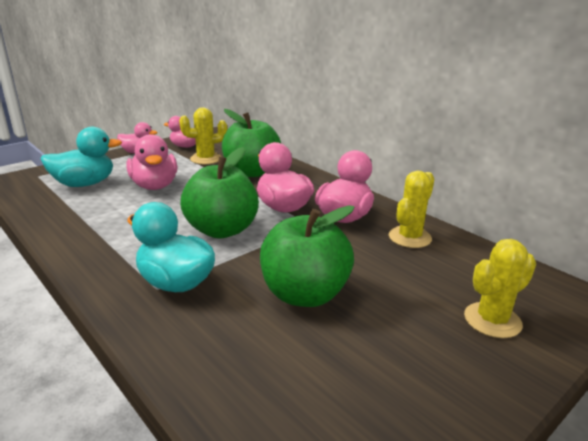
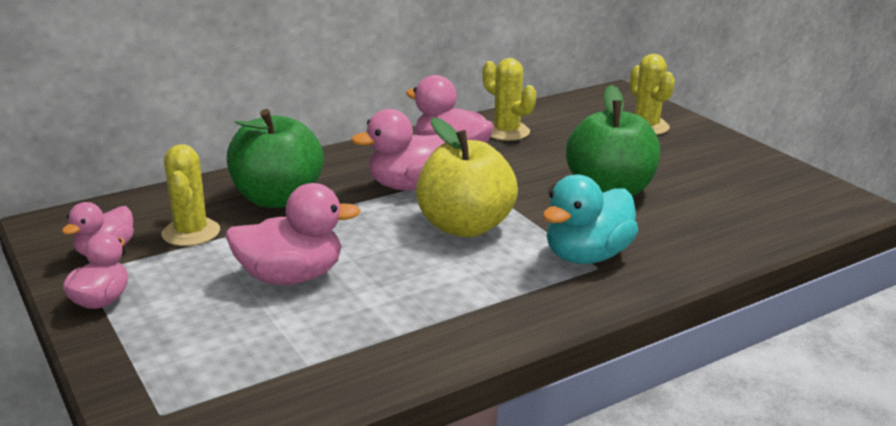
camera: 80 degrees left, 0 degrees up
(84, 184) = (244, 348): turquoise duck -> none
(222, 230) = (465, 226): green apple -> yellow apple

